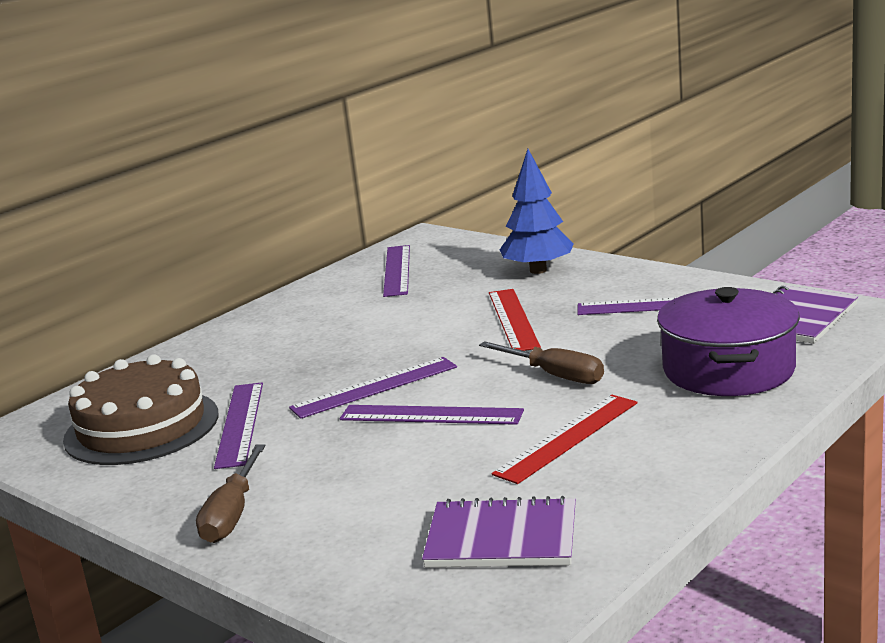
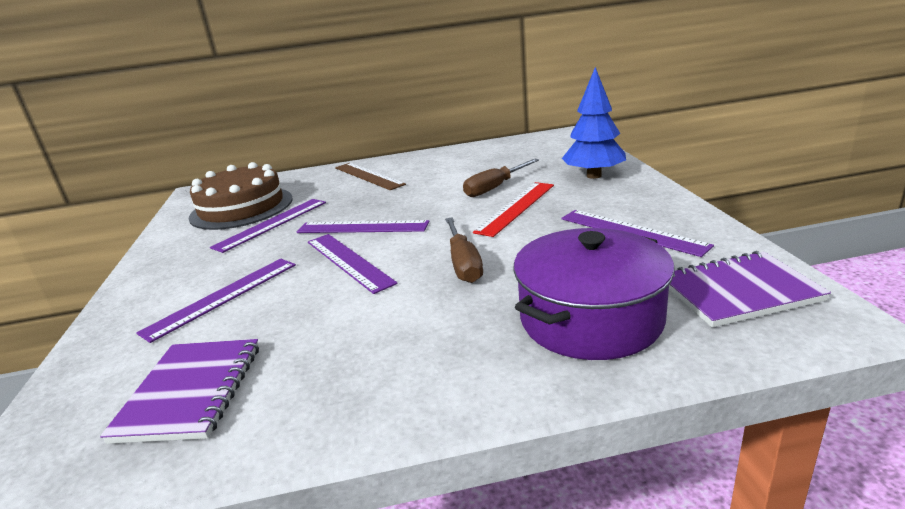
camera: 40 degrees right, 5 degrees up
(232, 514) = (157, 283): brown screwdriver -> brown screwdriver (495, 188)
(252, 344) = (368, 176): none -> brown ruler
(397, 270) = (514, 152): purple ruler -> purple ruler (222, 297)
(502, 538) = (191, 392): purple notebook -> purple notebook turned 45 degrees clockwise
(567, 438) = (378, 323): red ruler -> none

